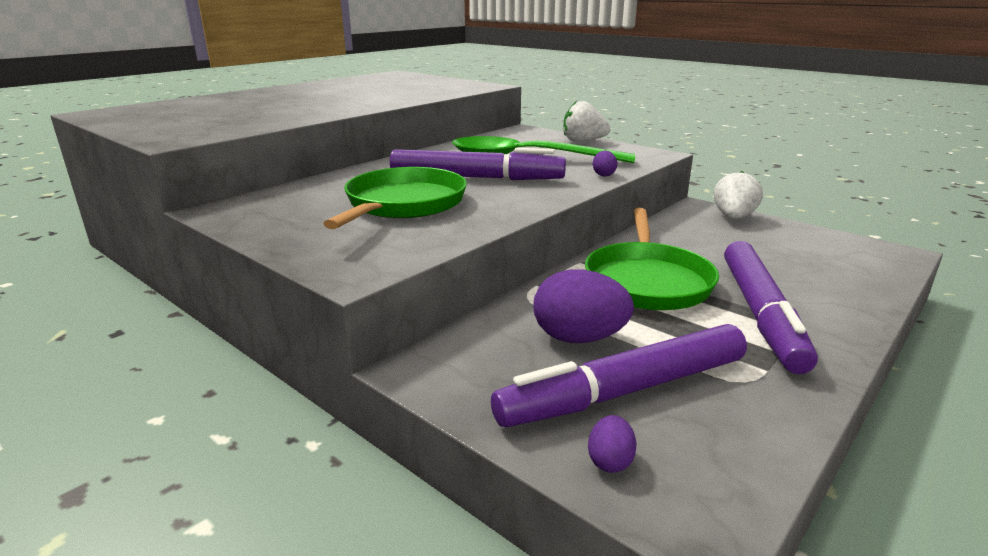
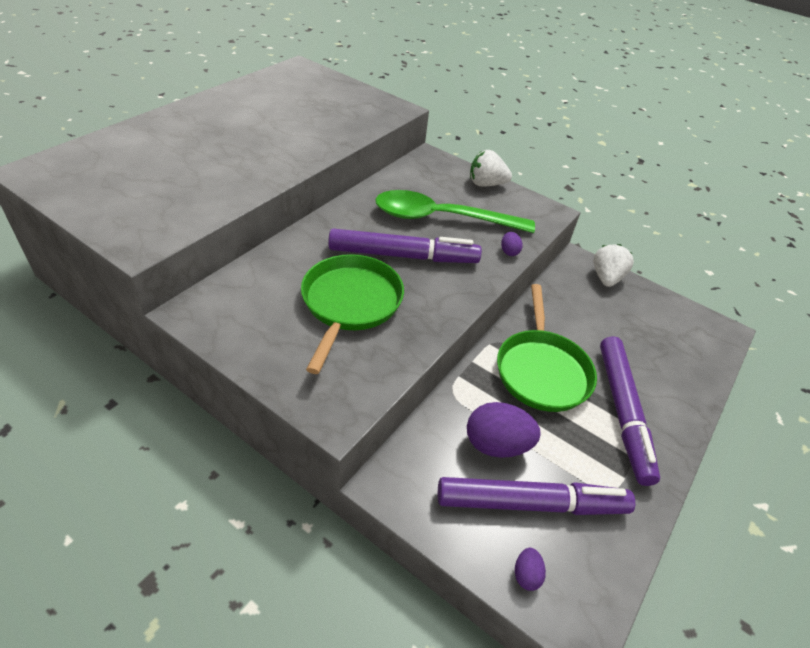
camera: 10 degrees left, 20 degrees up
(624, 391) = (531, 504): purple marker -> purple marker turned 150 degrees counterclockwise

